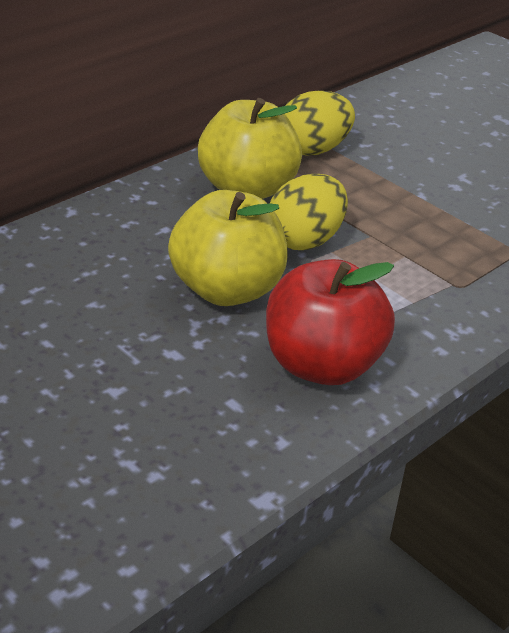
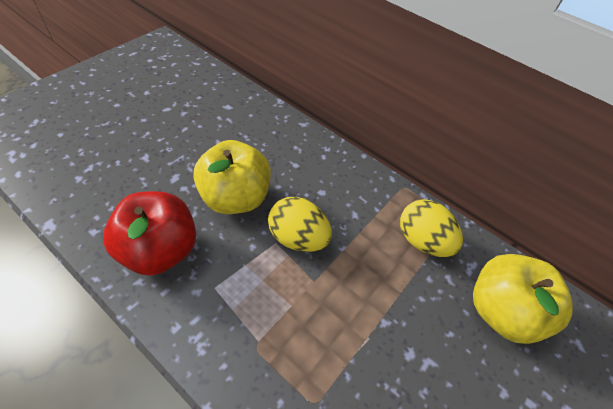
camera: 80 degrees right, 15 degrees up
(247, 189) = (352, 202): yellow apple -> yellow apple (501, 311)

